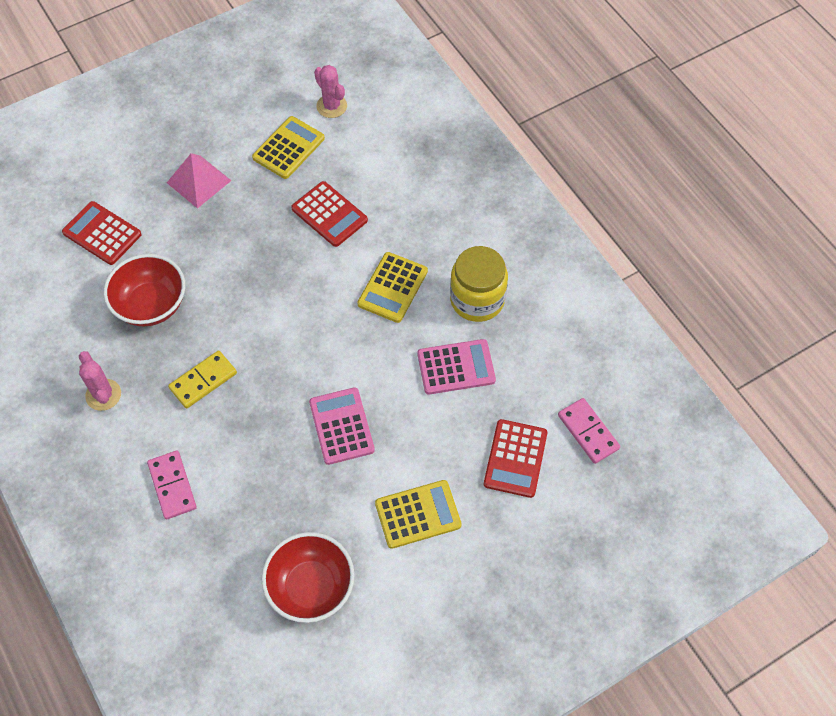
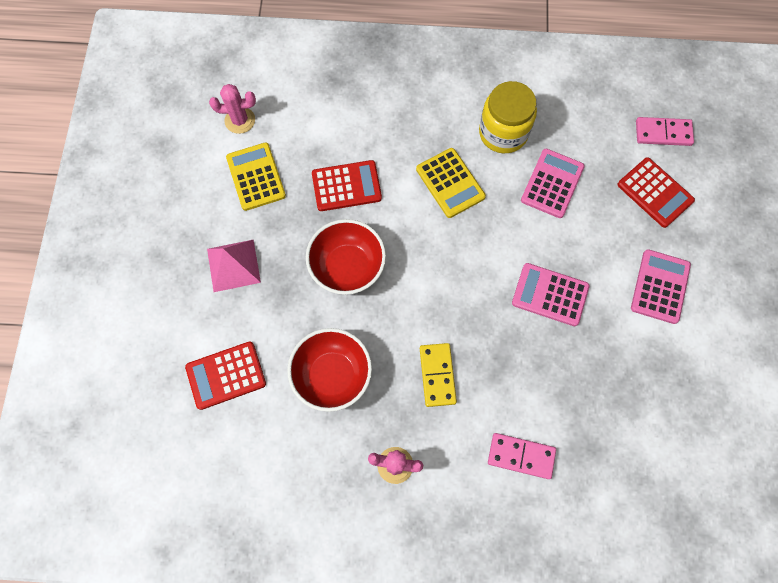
camera: 55 degrees left, 10 degrees up
(311, 587) = (675, 400): red bowl -> red bowl (347, 267)
(418, 514) = (660, 286): yellow calculator -> pink calculator

